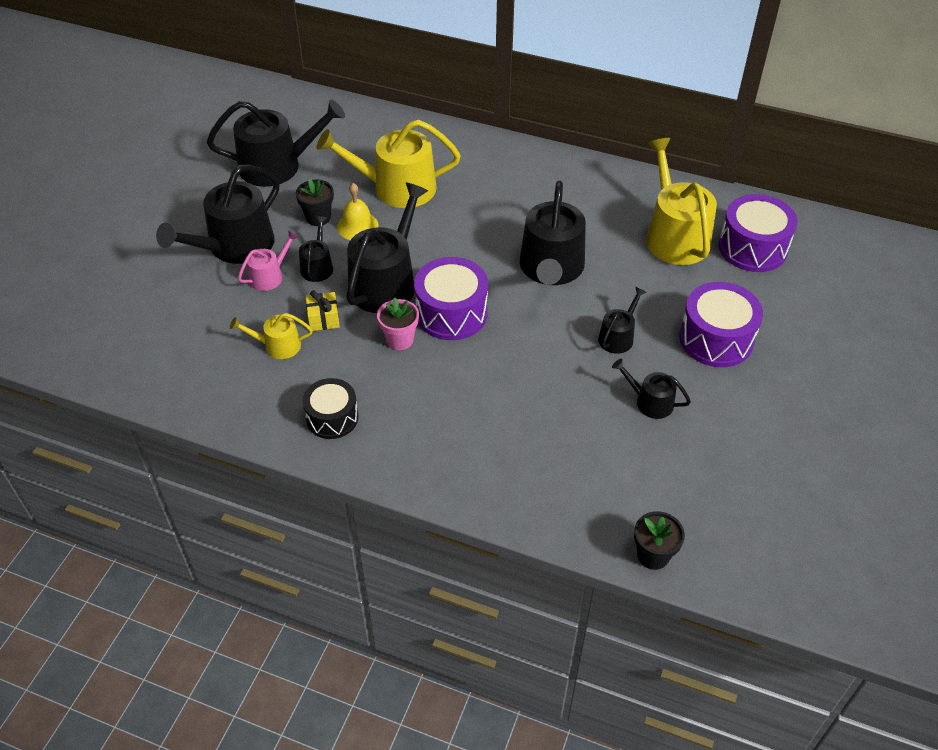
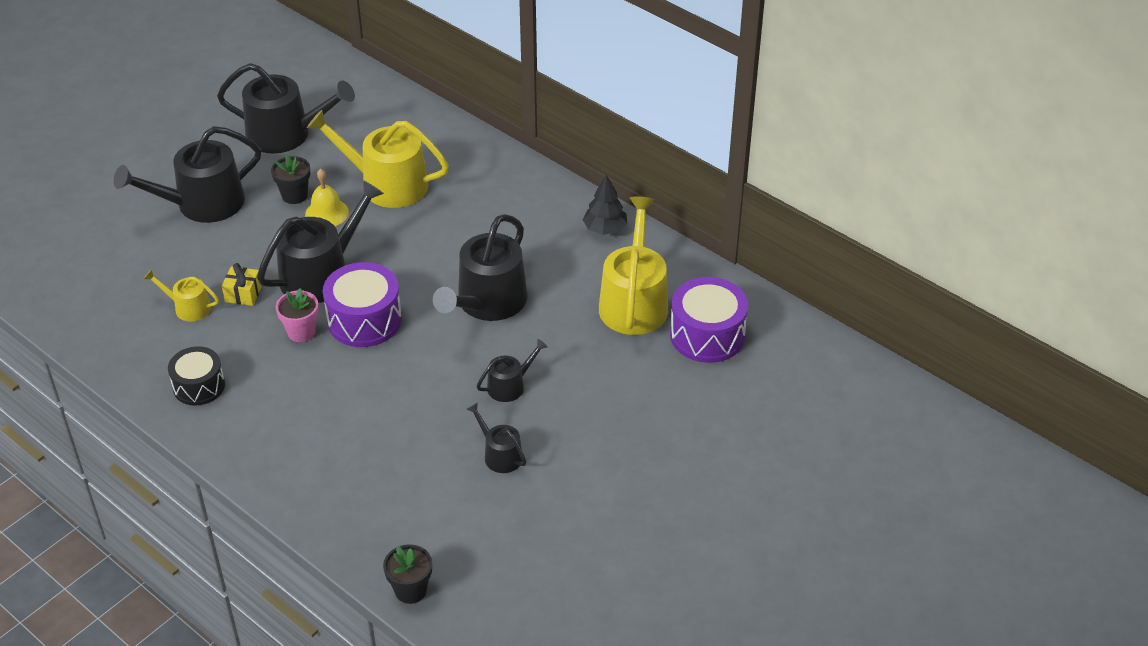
camera: 20 degrees right, 5 degrees down
(269, 276) = (217, 240): pink watering can -> none
(317, 266) = (267, 242): black watering can -> none
(609, 180) = (605, 229): none -> black tree
(716, 339) = (605, 414): purple drum -> none

